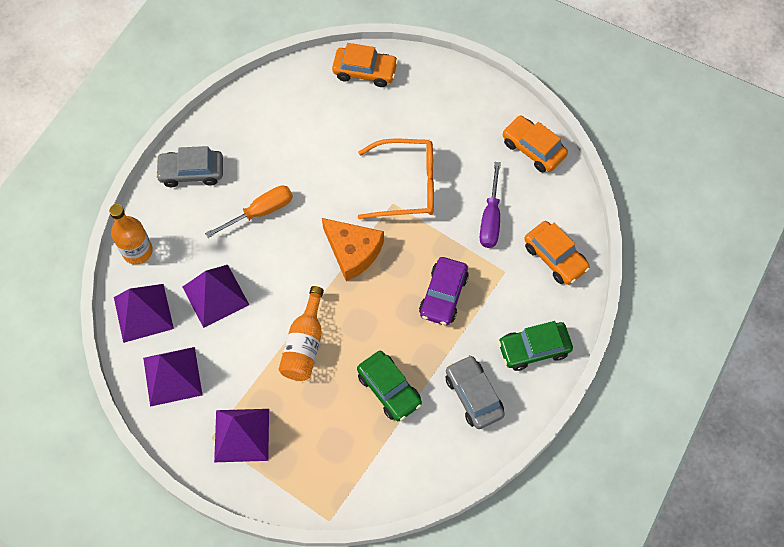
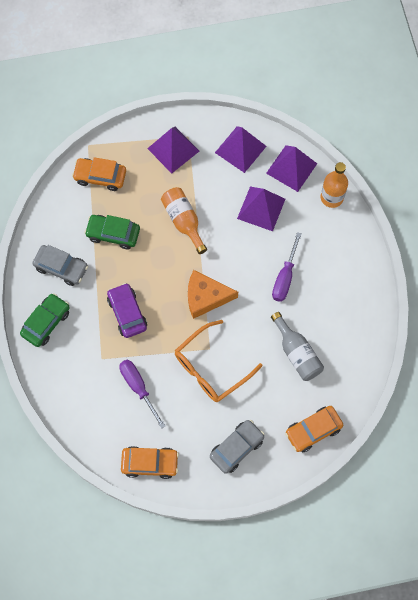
camera: 140 degrees right, 5 degrees up
(191, 172) = (351, 268): grey car -> grey car (236, 448)
(260, 212) = (285, 277): orange screwdriver -> purple screwdriver
(317, 140) = (297, 353): none -> grey bottle
(555, 257) = (76, 393): orange car -> orange car (100, 177)

